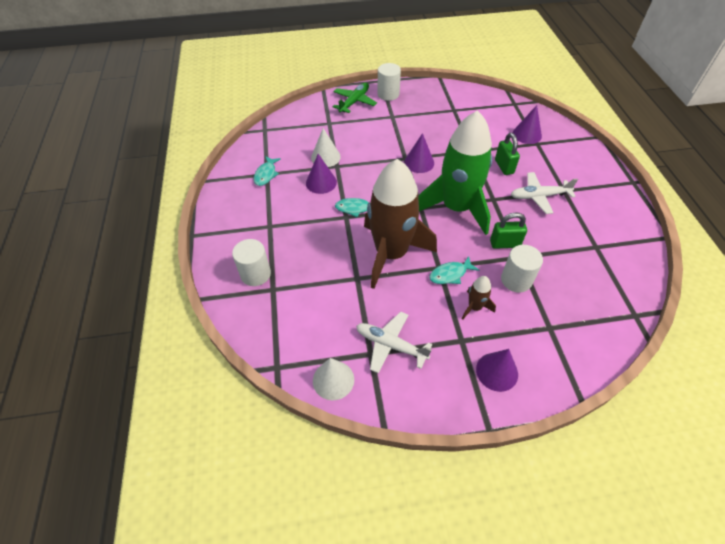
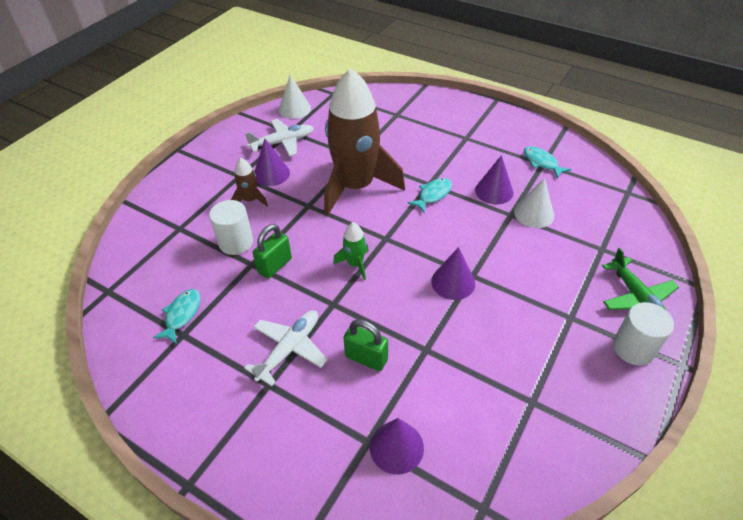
camera: 130 degrees right, 5 degrees down
(255, 274) = (420, 112): white cylinder -> none
(450, 274) = (293, 207): turquoise fish -> turquoise fish (182, 315)
(456, 208) = (355, 264): green rocket -> green rocket, size x0.40
(497, 371) = (197, 177): purple cone -> purple cone (271, 174)

